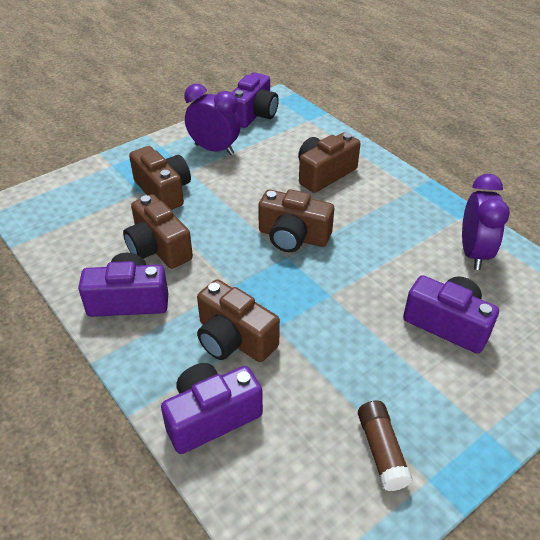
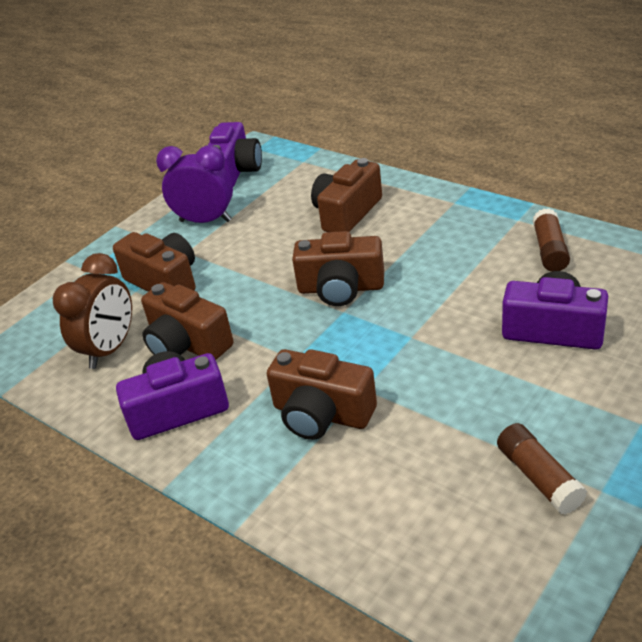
camera: 10 degrees left, 5 degrees down
(101, 235) = (110, 349): none -> brown clock
(211, 417) = (333, 502): purple camera -> none
(473, 253) = (549, 250): purple clock -> brown glue stick

